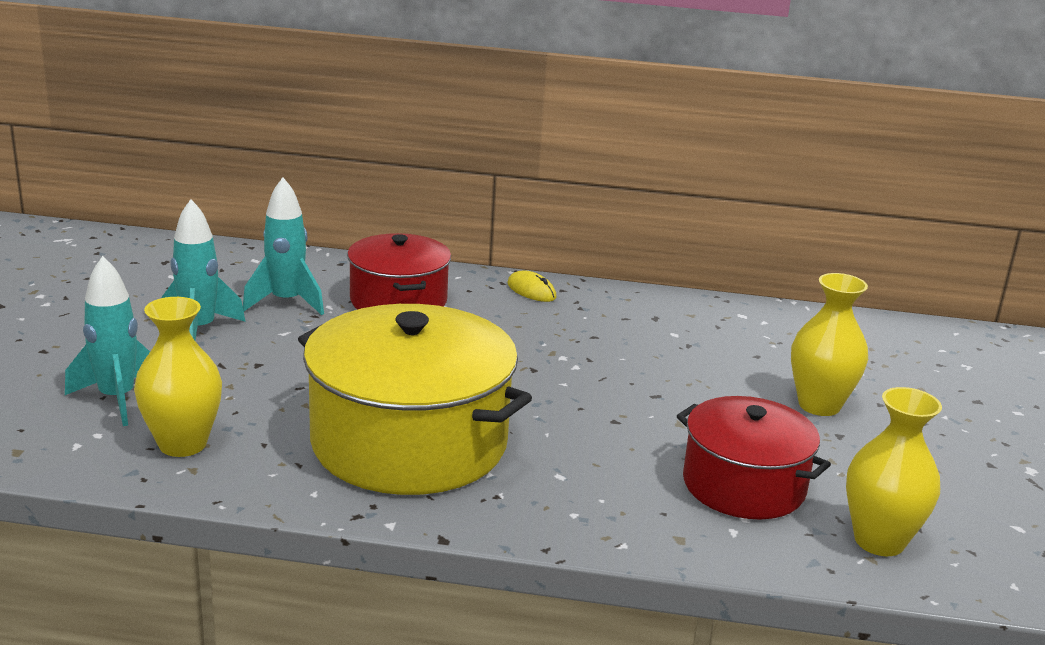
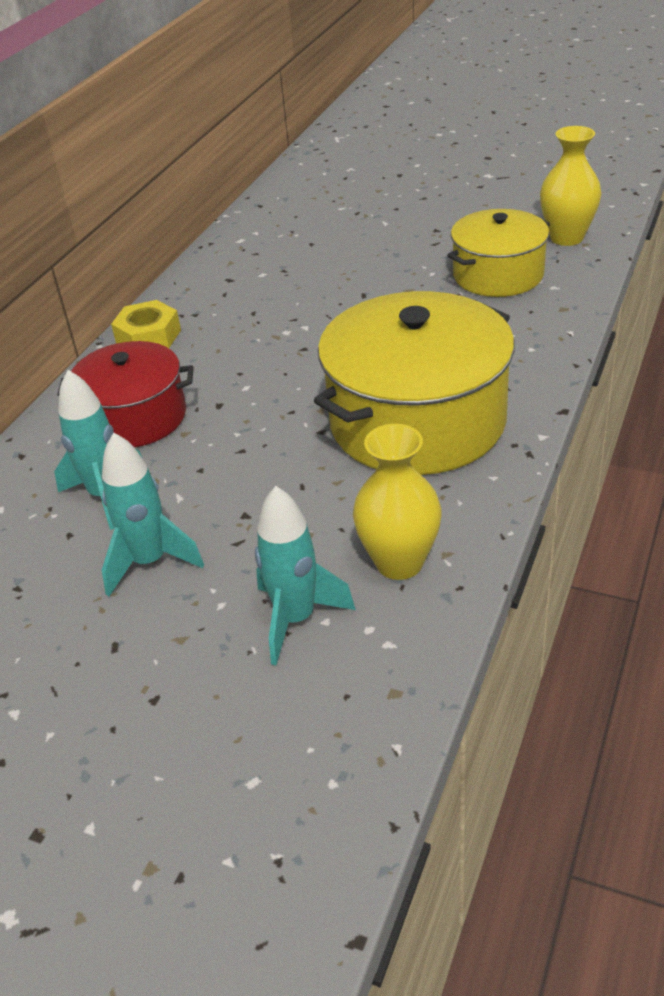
camera: 70 degrees left, 15 degrees up
(531, 290) = (148, 337): yellow mouse -> yellow nut
(743, 485) = (498, 275): red pot -> yellow pot
(819, 405) = (394, 230): yellow vase -> none

